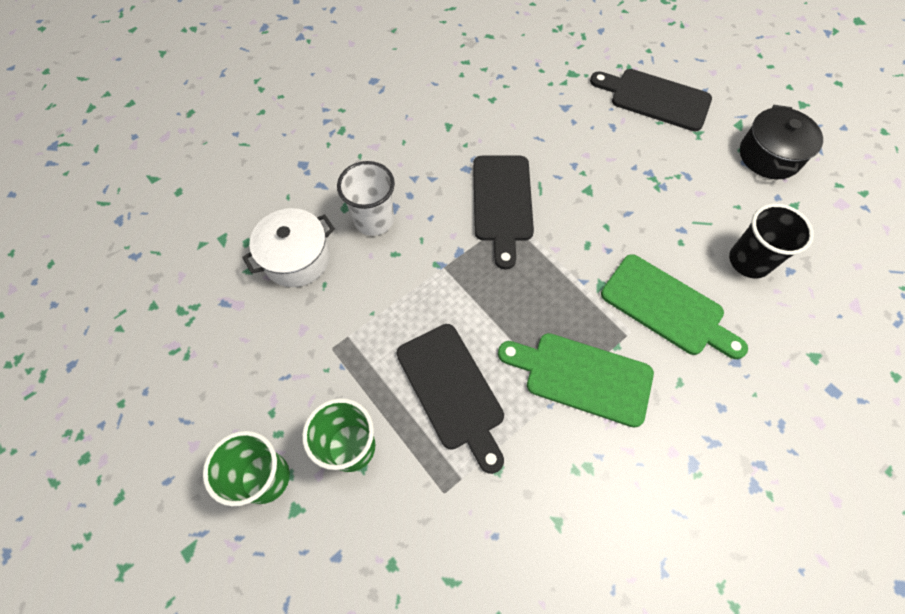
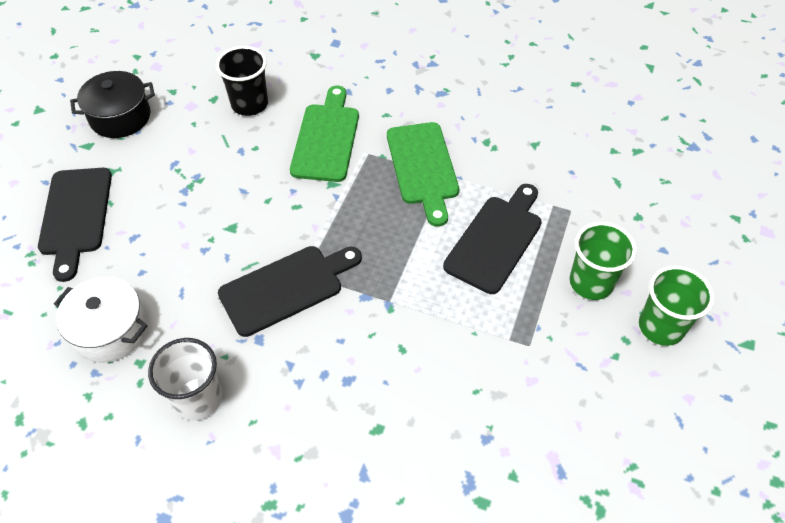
camera: 120 degrees left, 10 degrees down
(297, 258) = (467, 436): white pot -> white pot (110, 331)
(374, 220) = (375, 390): white cup -> white cup (198, 399)

